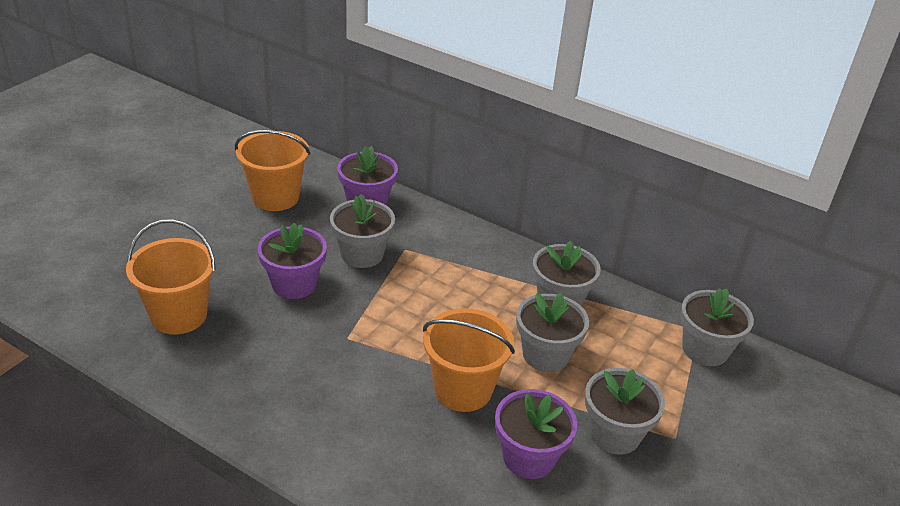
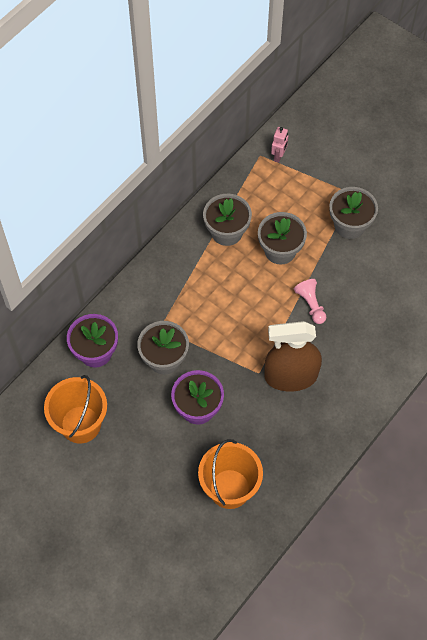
camera: 80 degrees left, 25 degrees up
(343, 370) = (290, 376): none -> brown spray bottle
(463, 390) = (311, 304): orange bucket -> pink pawn
(529, 457) = (367, 275): purple flower pot -> none
(705, 349) = (278, 156): grey flower pot -> pink robot

